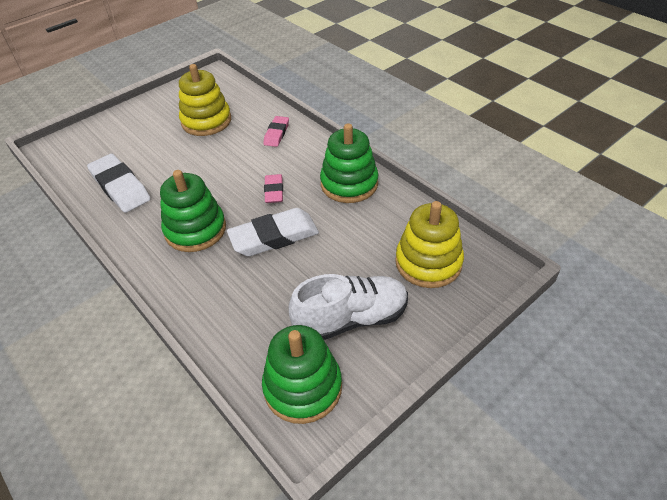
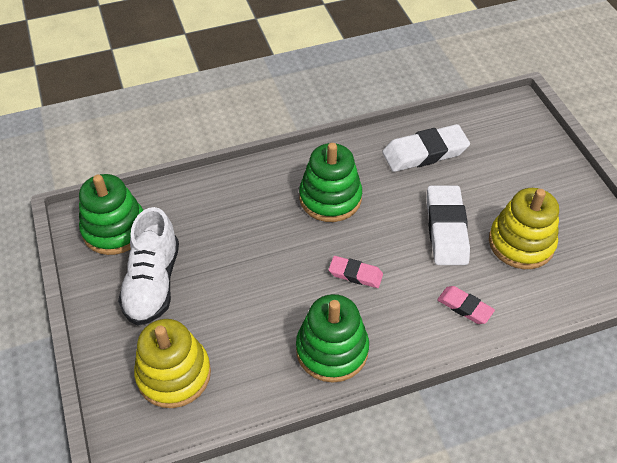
camera: 110 degrees right, 5 degrees up
(274, 237) = (286, 255): white eraser -> white eraser (446, 229)

